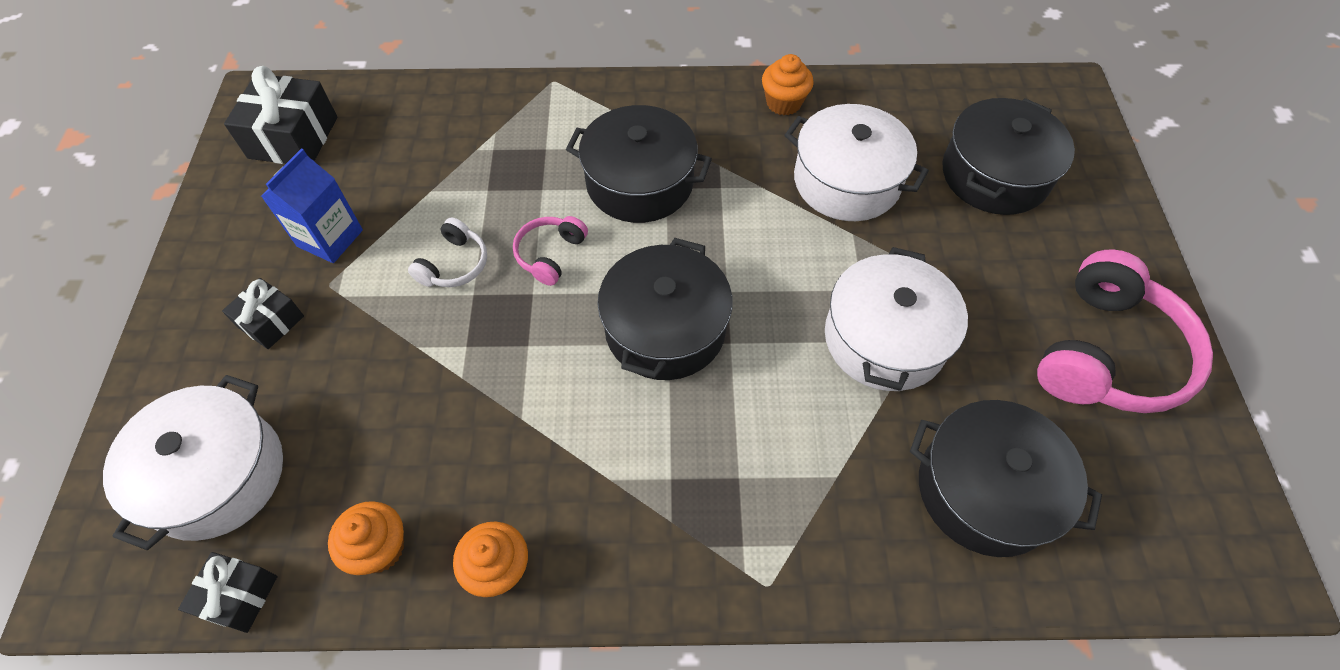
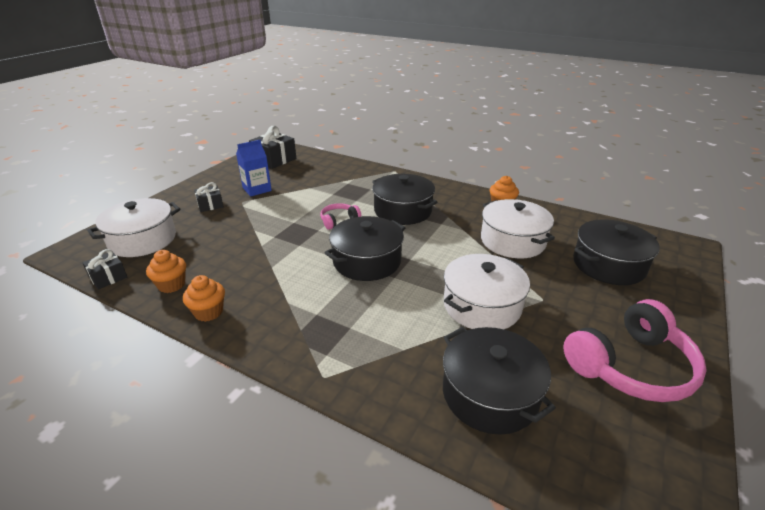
camera: 30 degrees right, 25 degrees down
(454, 264) = (295, 211): white headphones -> none

